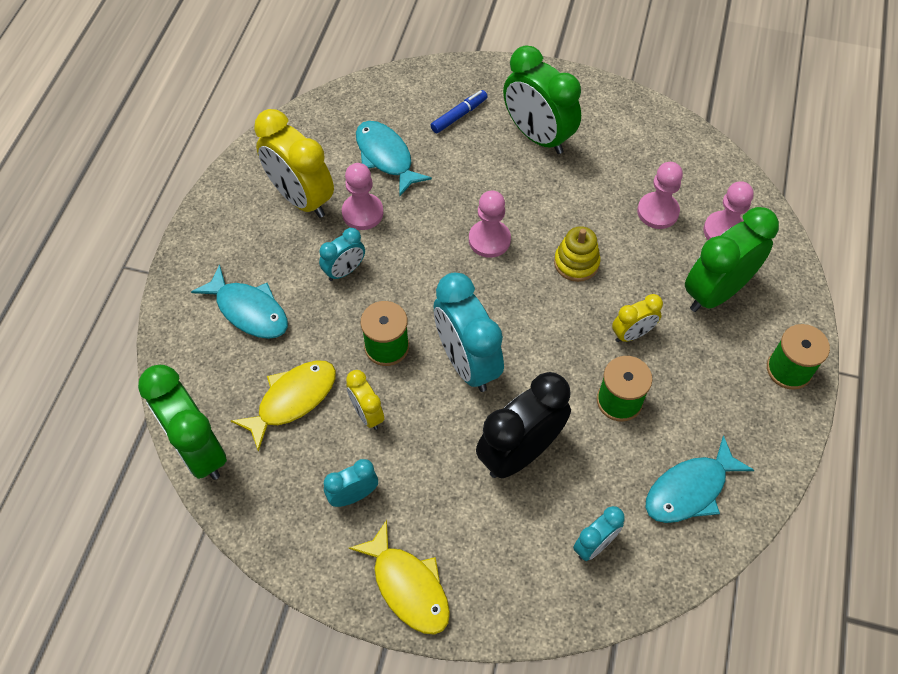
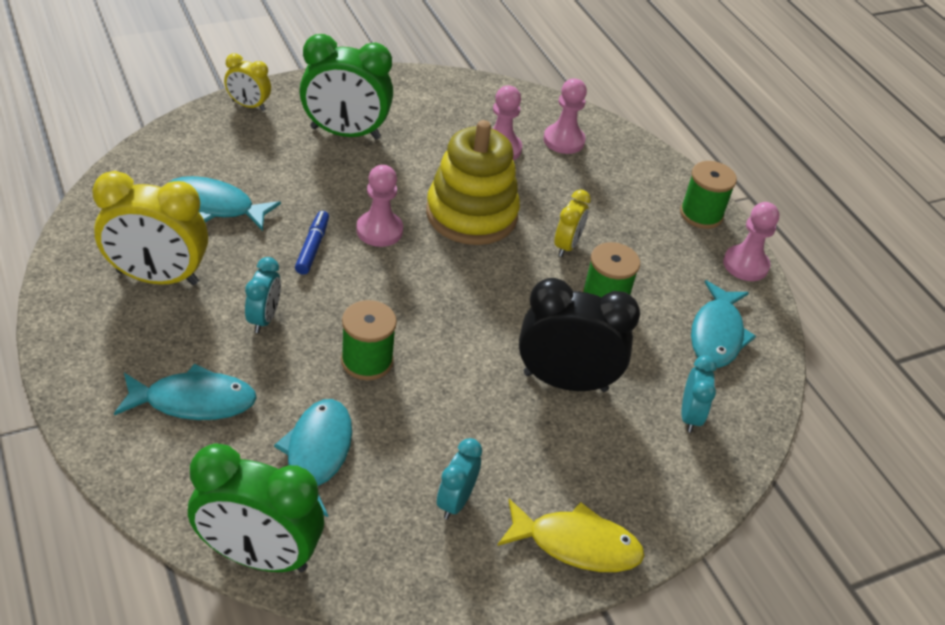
camera: 45 degrees left, 15 degrees down
(292, 400) = (317, 455): yellow fish -> turquoise fish
(362, 213) = (235, 262): pink pawn -> pink pawn (745, 265)
(367, 414) = (402, 426): yellow clock -> yellow clock (248, 105)
(459, 115) = (256, 145): blue marker -> blue marker (312, 247)
(466, 362) = (452, 336): turquoise clock -> none
(519, 452) = (565, 381): black clock -> black clock turned 90 degrees clockwise
(576, 263) = (471, 214): yellow stacking toy -> yellow stacking toy, size x1.92
(715, 292) = (599, 186): green clock -> none

